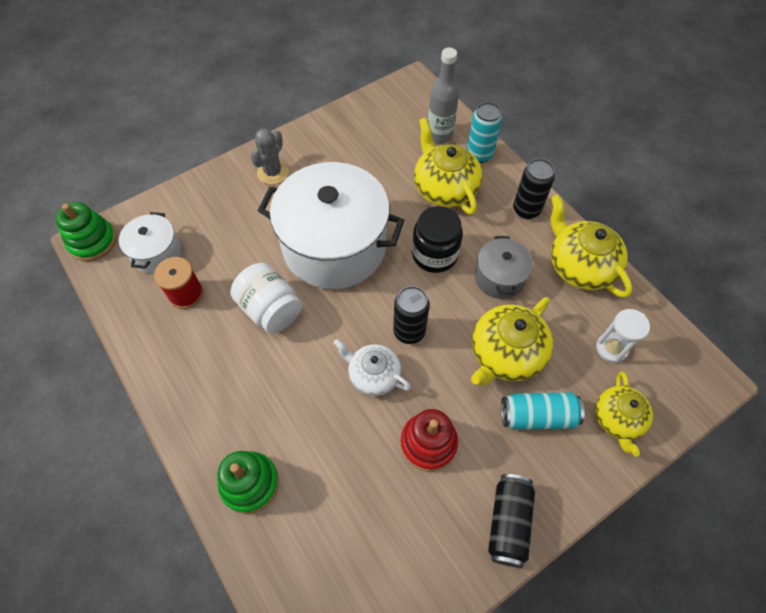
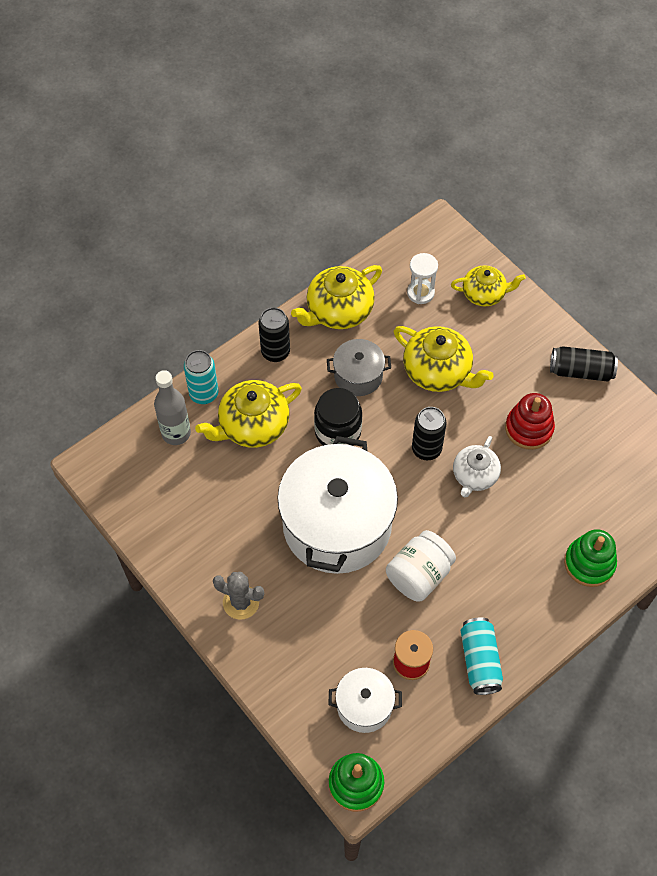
camera: 95 degrees left, 0 degrees up
(537, 416) = (491, 349): turquoise can -> turquoise can (479, 661)

